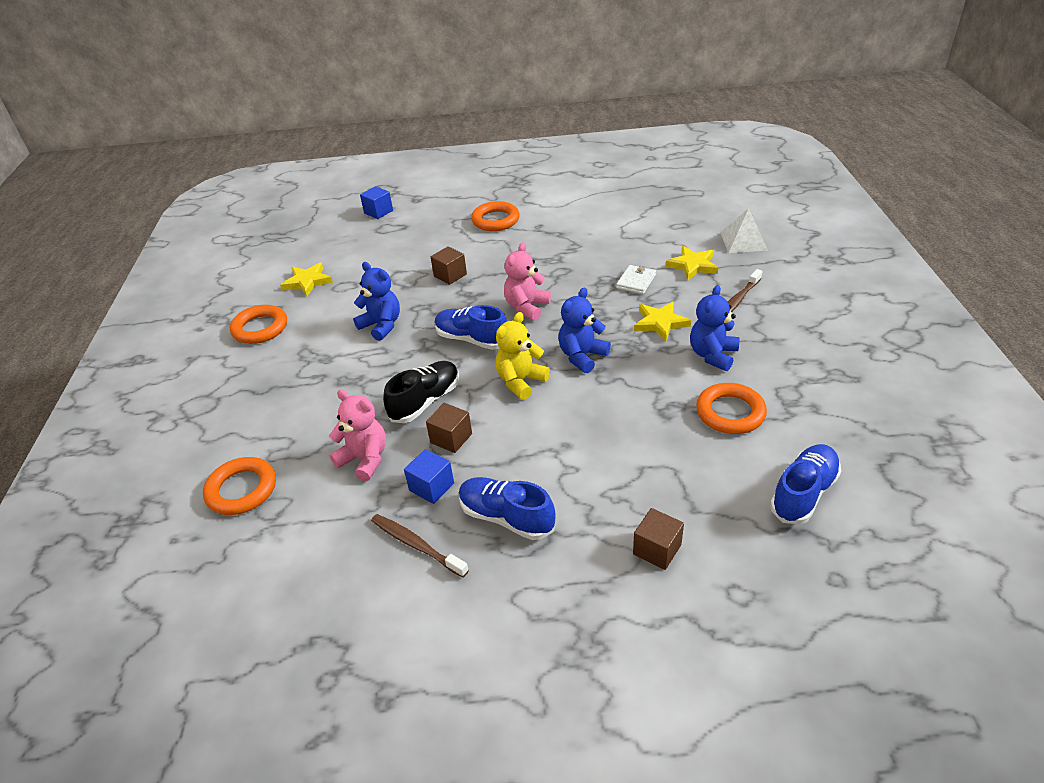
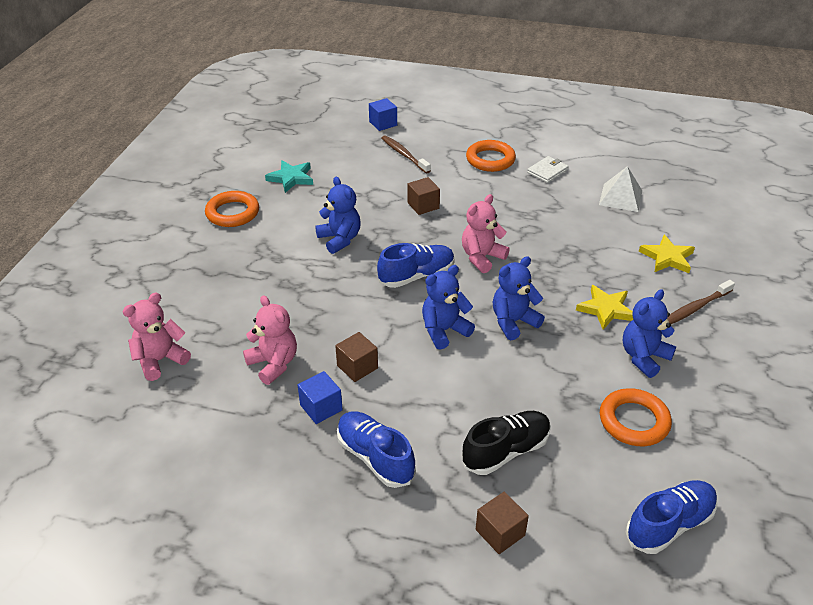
camera: 15 degrees right, 0 degrees up
(242, 490) = (160, 360): orange ring -> pink teddy bear
(307, 282) = (291, 178): yellow star -> turquoise star
(416, 545) = (286, 457): brown toothbrush -> brown toothbrush (404, 155)
(425, 401) = (349, 325): black shoe -> black shoe (506, 451)
(472, 339) = (416, 276): blue shoe -> blue shoe turned 105 degrees clockwise
(520, 381) = (444, 330): yellow teddy bear -> blue teddy bear
(636, 281) = (601, 259): white wallet -> white wallet (547, 171)
(743, 241) = (733, 245): white pyramid -> white pyramid (620, 197)

